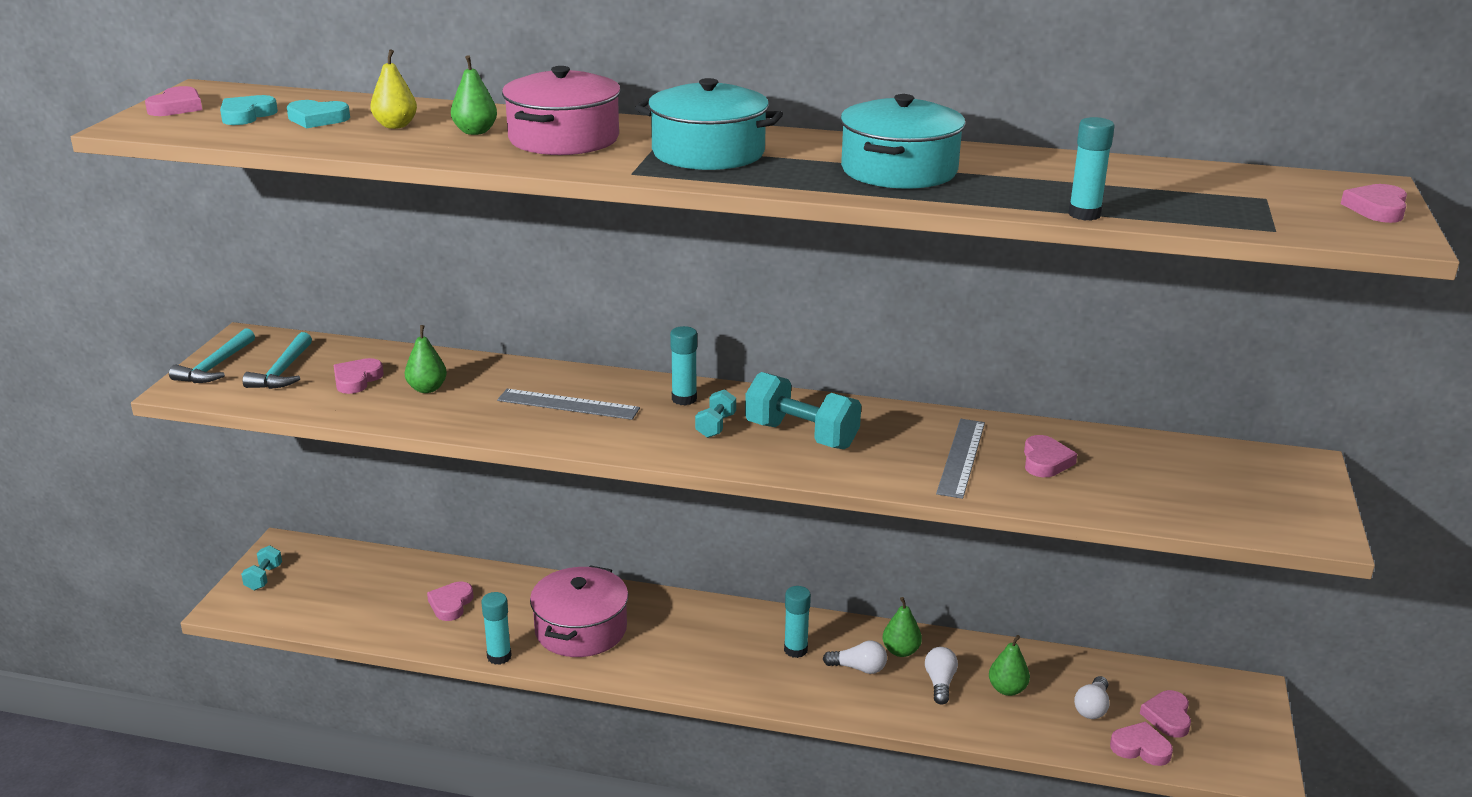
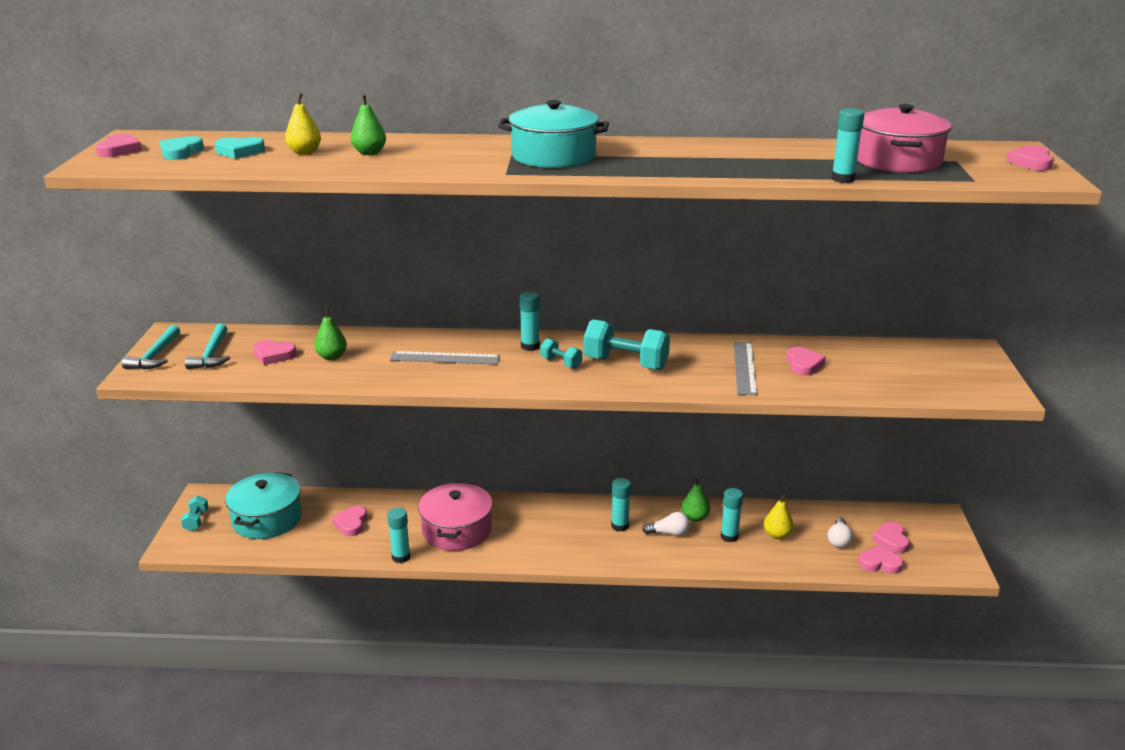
camera: 10 degrees left, 0 degrees up
(356, 380) = (273, 355): pink heart -> pink heart turned 90 degrees counterclockwise
(564, 138) = (440, 153): pink pot -> pink pot (897, 161)
(716, 426) = (561, 363): turquoise dumbbell -> turquoise dumbbell turned 60 degrees counterclockwise
(899, 170) = (697, 159): turquoise pot -> turquoise pot (267, 519)
(940, 683) = (729, 536): white light bulb -> turquoise glue stick
(1007, 689) = (777, 535): green pear -> yellow pear

